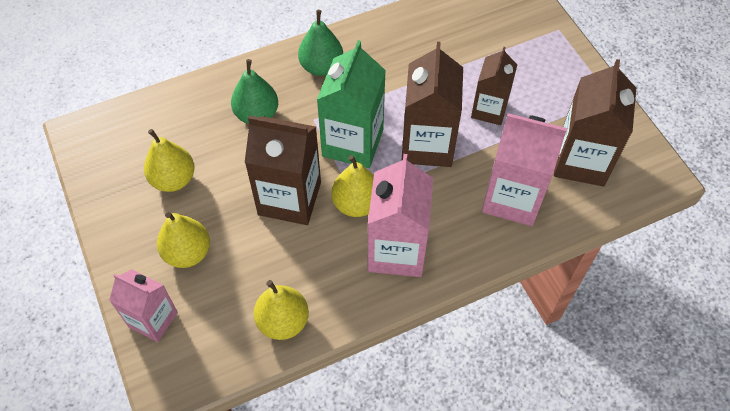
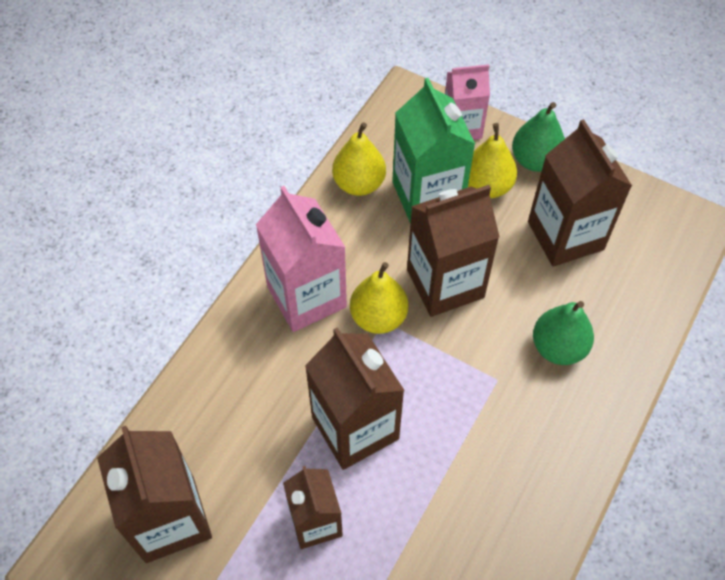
camera: 145 degrees right, 0 degrees up
(173, 179) = (565, 235): yellow pear -> brown carton
(321, 67) = (548, 452): green pear -> green pear (535, 160)
(352, 143) = (434, 379): green carton -> green carton (427, 196)
(512, 198) = (225, 421): pink carton -> none

